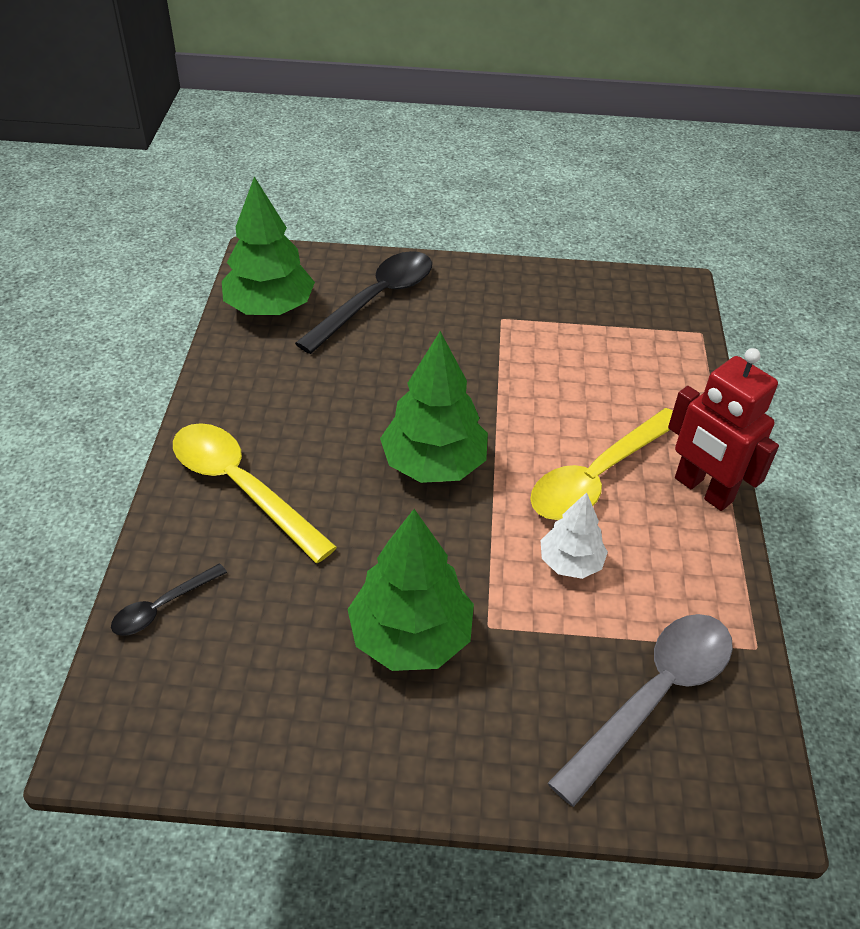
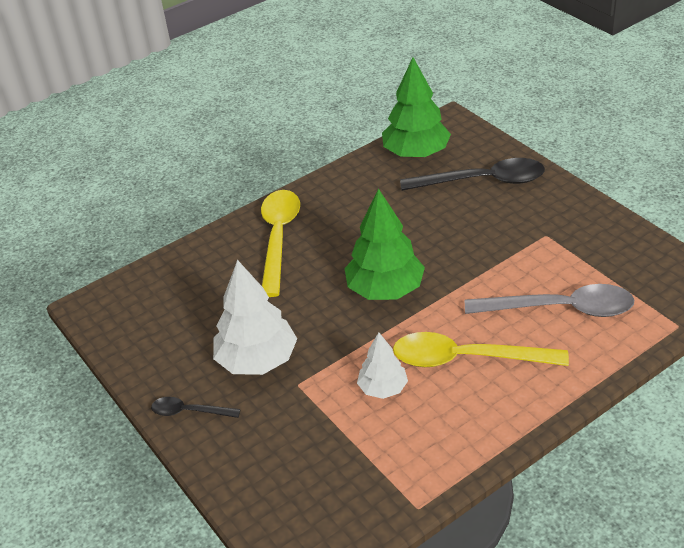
camera: 55 degrees right, 5 degrees down
(162, 607) = (178, 269): black spoon -> black spoon (189, 411)
(410, 636) = (257, 360): green tree -> white tree
(653, 697) = (326, 480): grey spoon -> grey spoon (560, 309)
(703, 490) = (521, 411): red robot -> none

